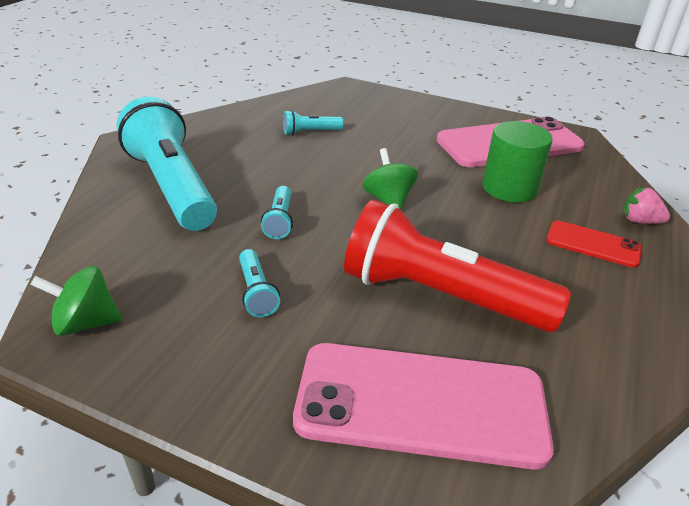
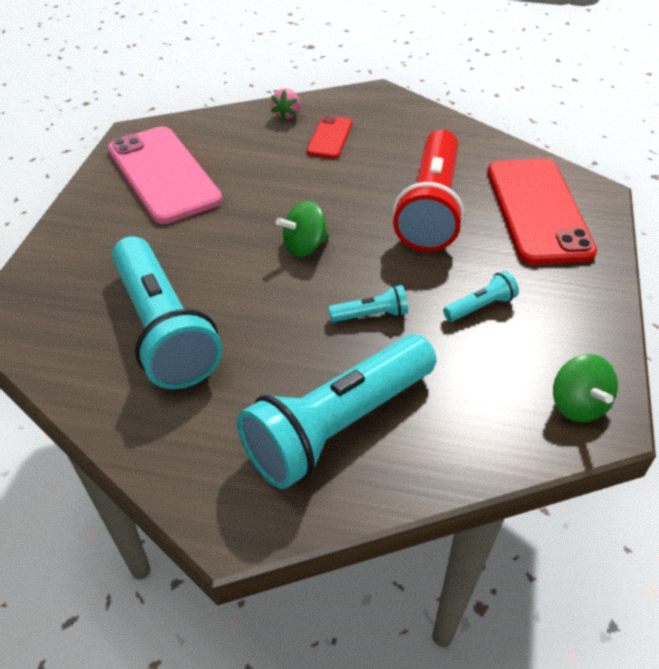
camera: 100 degrees left, 10 degrees up
(310, 132) = (163, 329): turquoise flashlight -> turquoise flashlight, size x2.41
(421, 403) = (537, 210): pink phone -> red phone
(509, 188) = (256, 175): green cylinder -> none

